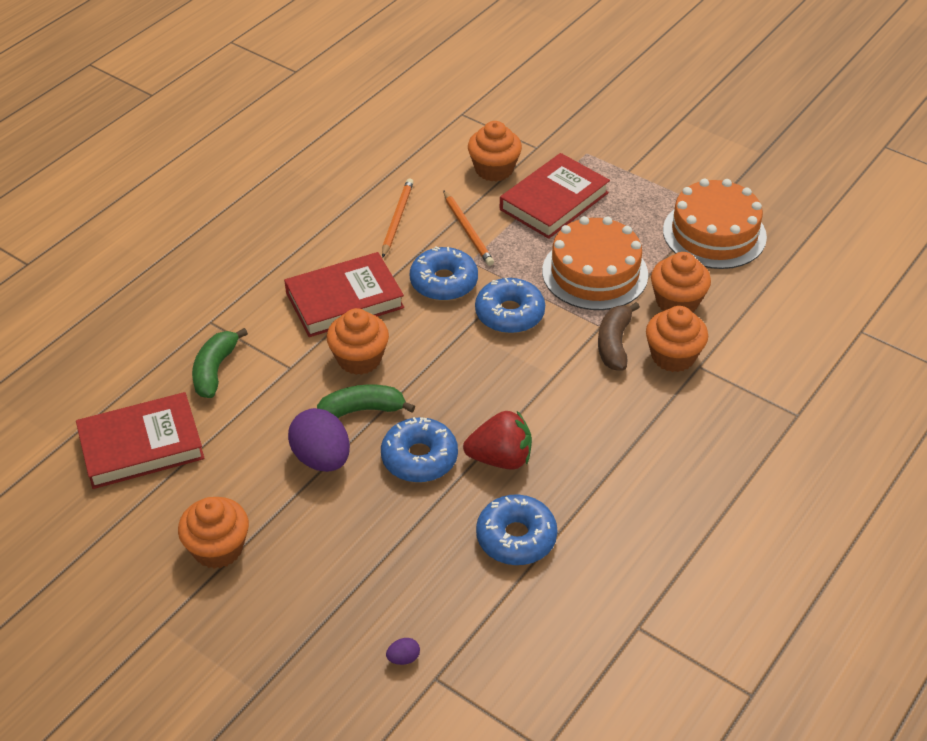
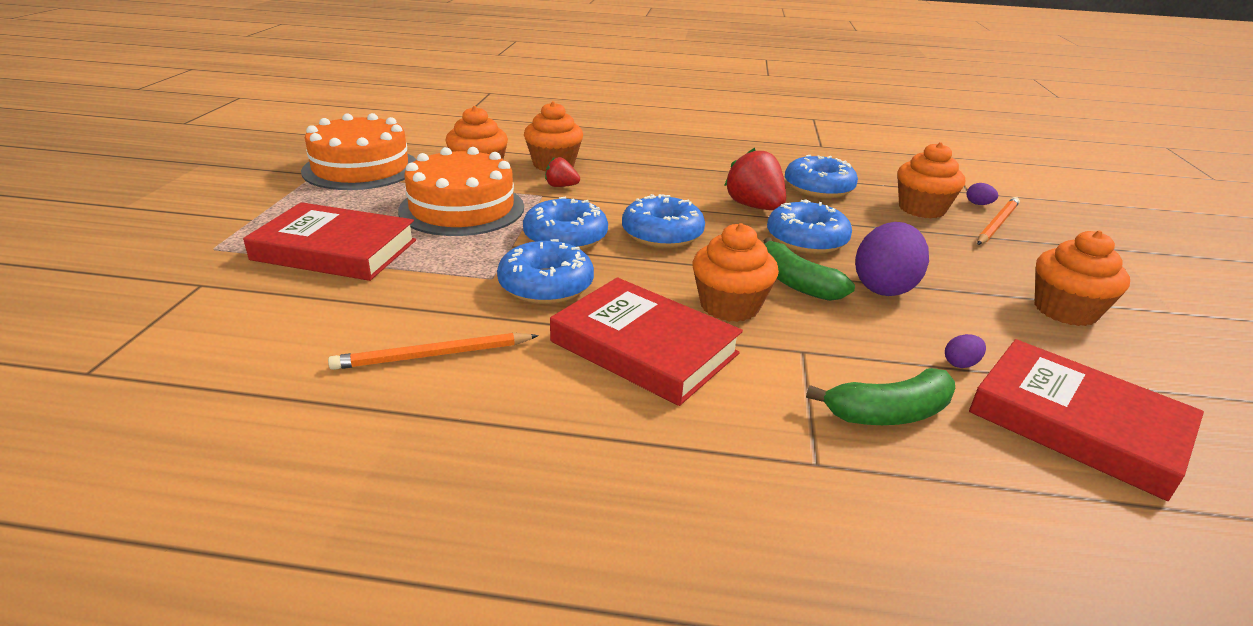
camera: 120 degrees left, 15 degrees down
(221, 434) = (960, 364): none -> purple egg
(468, 230) = (429, 293): orange pencil -> orange pencil (997, 224)
(483, 370) = (662, 234): none -> blue donut
(494, 169) = (268, 304): orange cupcake -> orange cupcake (921, 209)
(614, 344) = (561, 186): brown banana -> red strawberry

